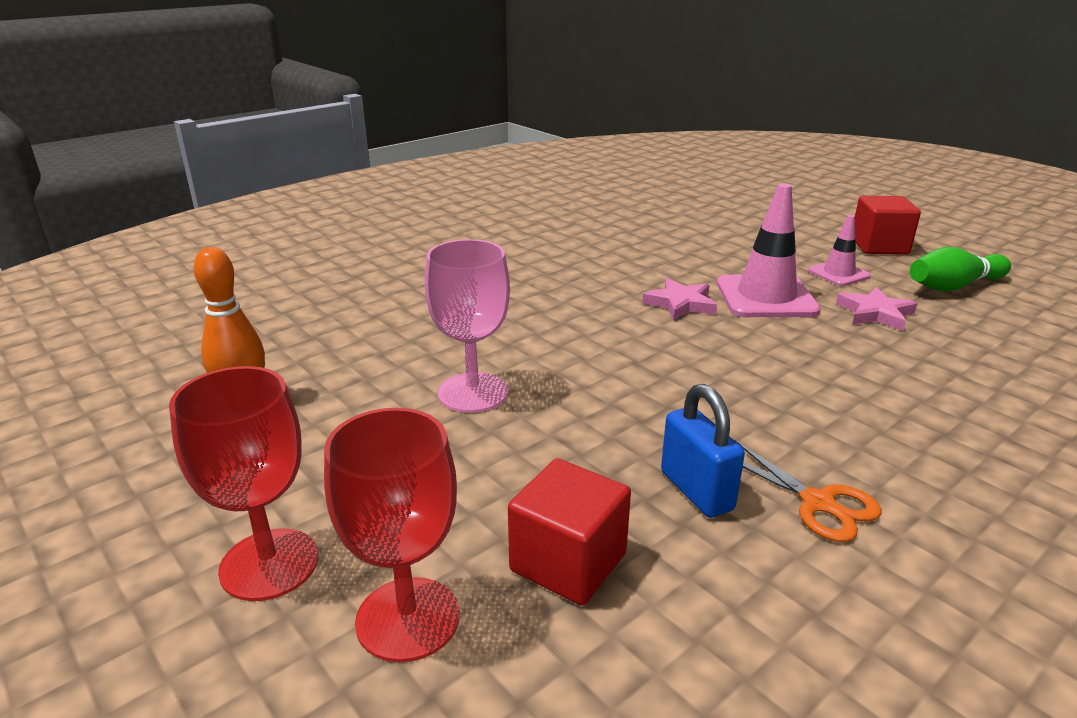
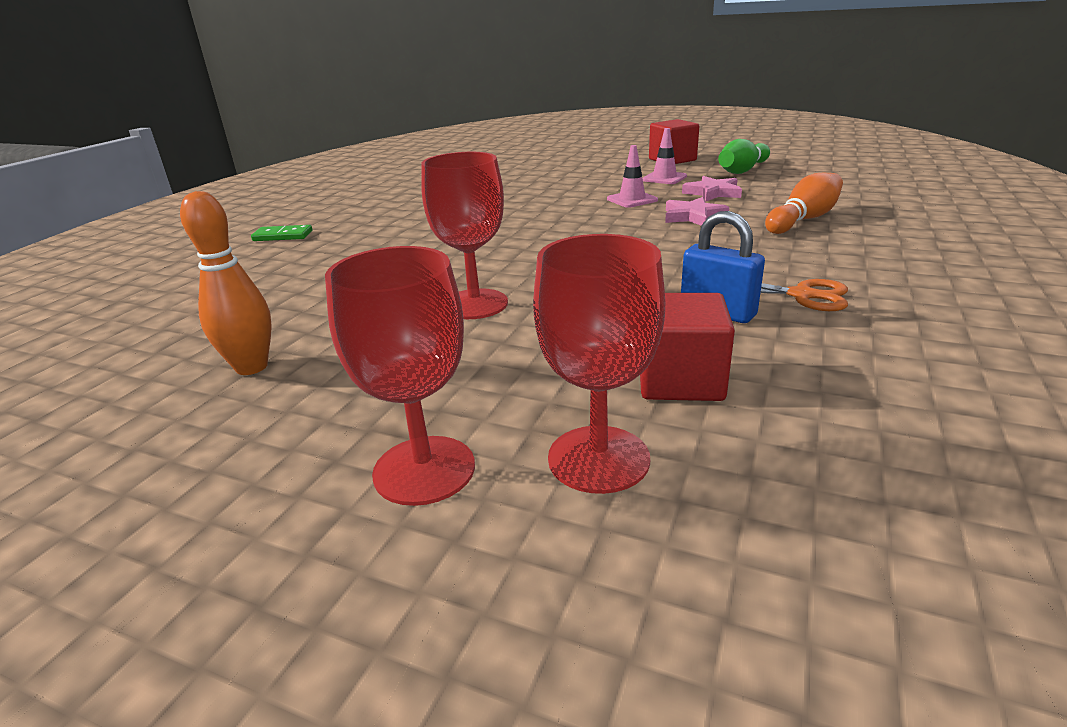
camera: 25 degrees left, 0 degrees up
(389, 251) = (283, 236): none -> green domino
(473, 392) = (474, 304): pink goblet -> red goblet
(680, 303) = (576, 216): pink star -> pink star (693, 216)
(766, 297) = (632, 200): pink traffic cone -> pink traffic cone, size x0.56
(948, 390) = (803, 219): none -> orange bowling pin

